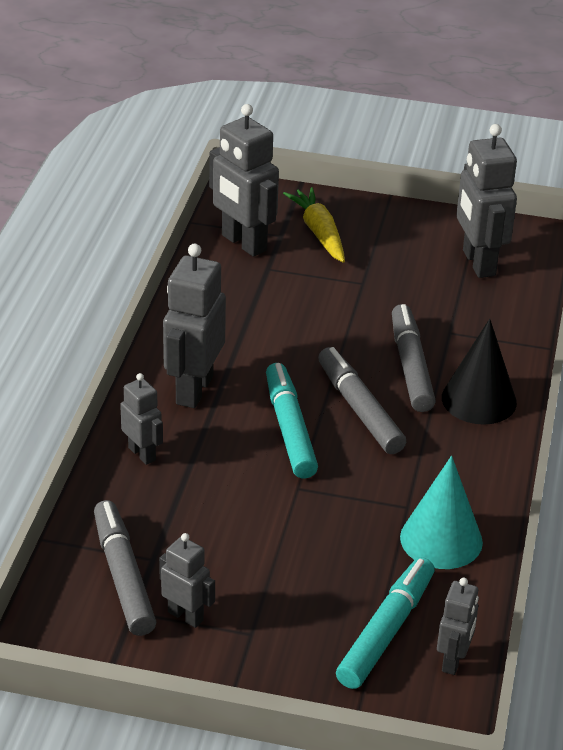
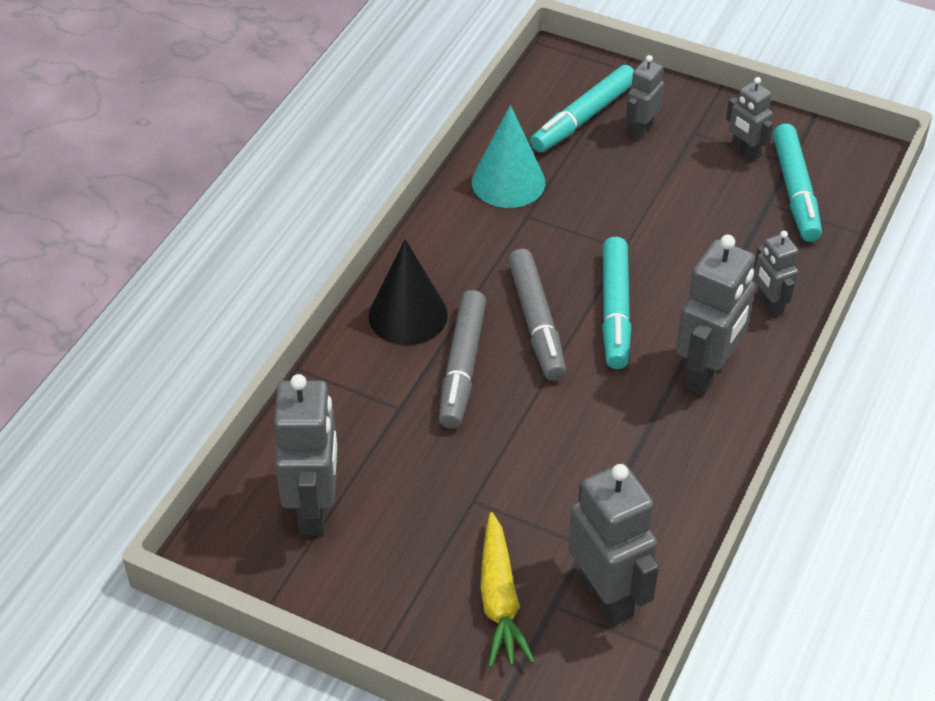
camera: 165 degrees left, 10 degrees up
(123, 576) = (795, 191): grey marker -> turquoise marker
(453, 661) = (538, 90): grey robot -> grey robot (641, 129)

